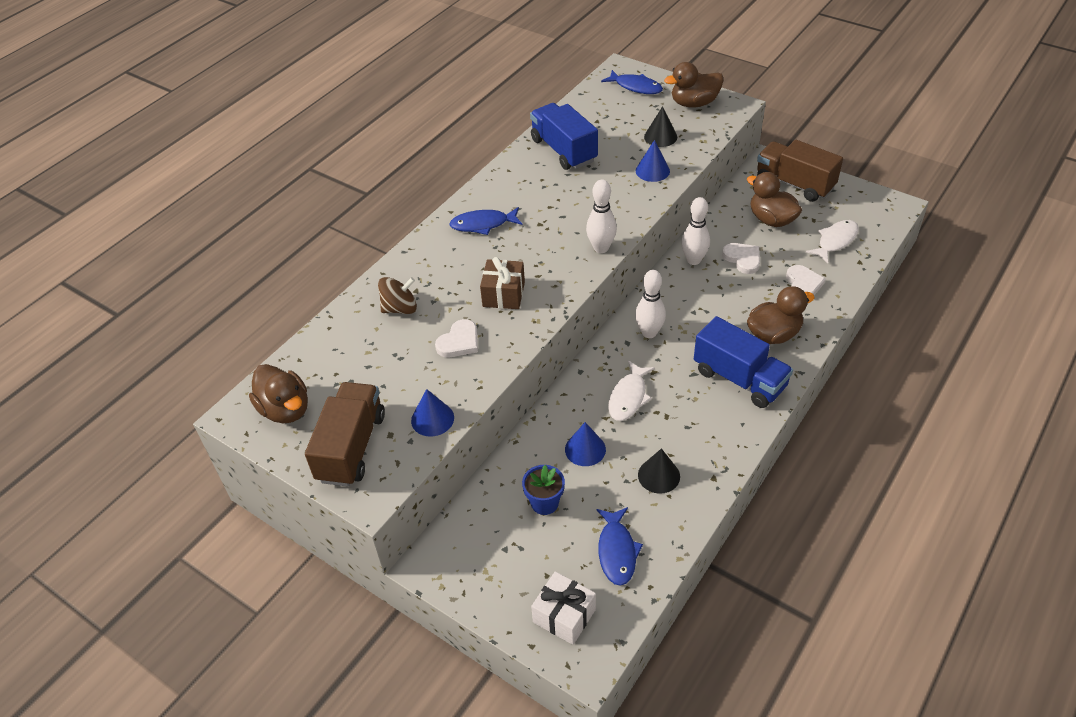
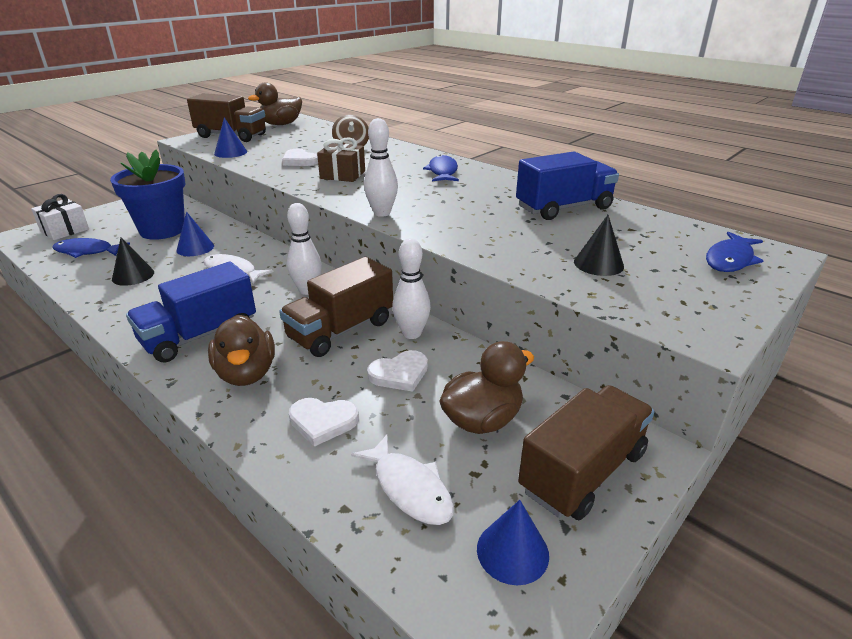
camera: 95 degrees right, 15 degrees down
(544, 503) = (162, 230): blue flower pot -> blue flower pot, size x1.95
(652, 171) = (517, 251): blue cone -> blue cone (512, 551)
(694, 103) = (700, 299): brown duck -> none
(702, 298) = (341, 330): none -> brown truck

